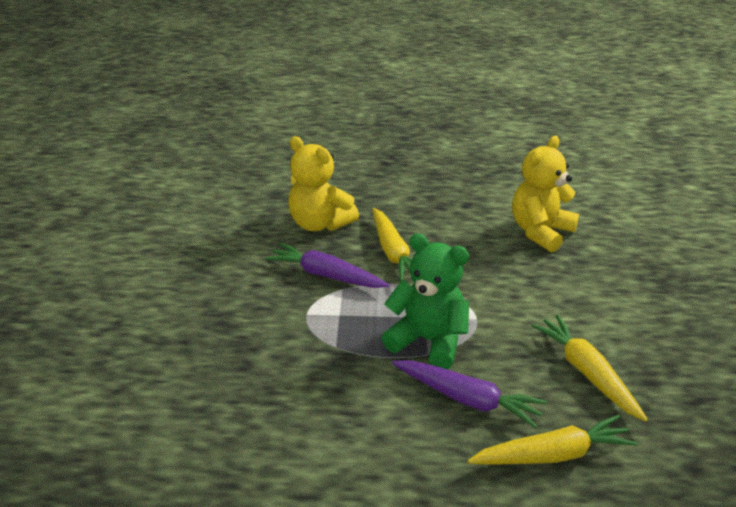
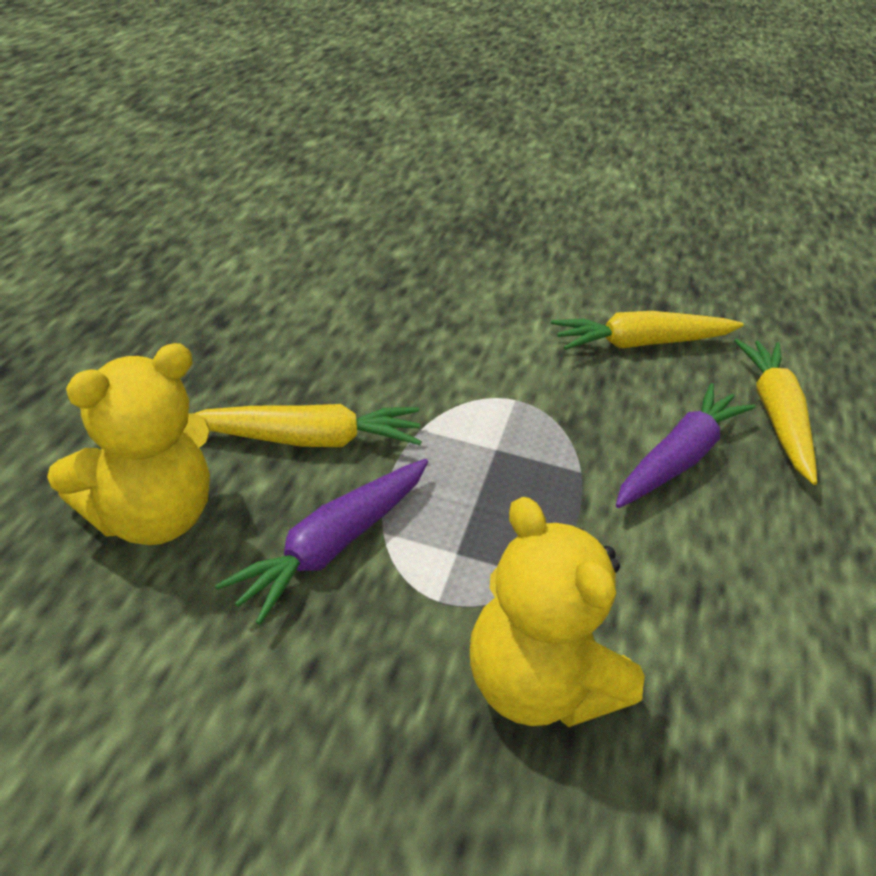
camera: 80 degrees left, 5 degrees up
(428, 340) = (551, 462): green teddy bear -> none
(540, 231) = (339, 279): yellow teddy bear -> yellow teddy bear (538, 685)

